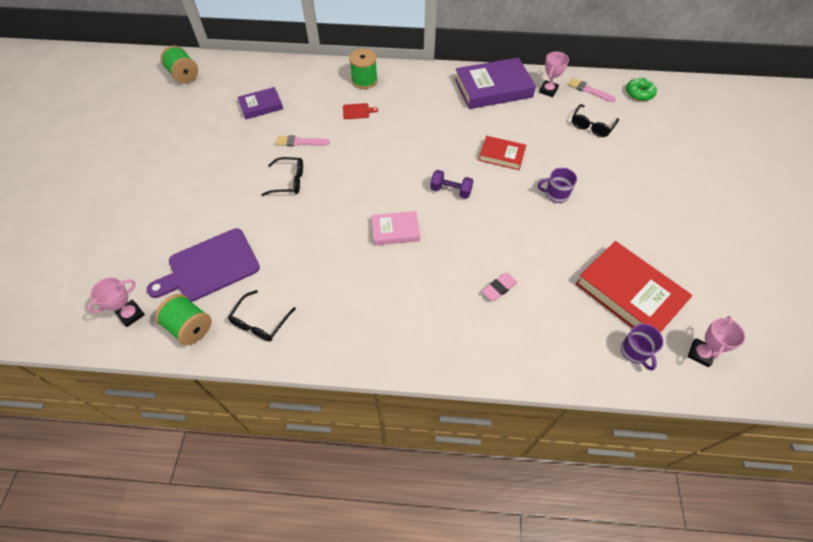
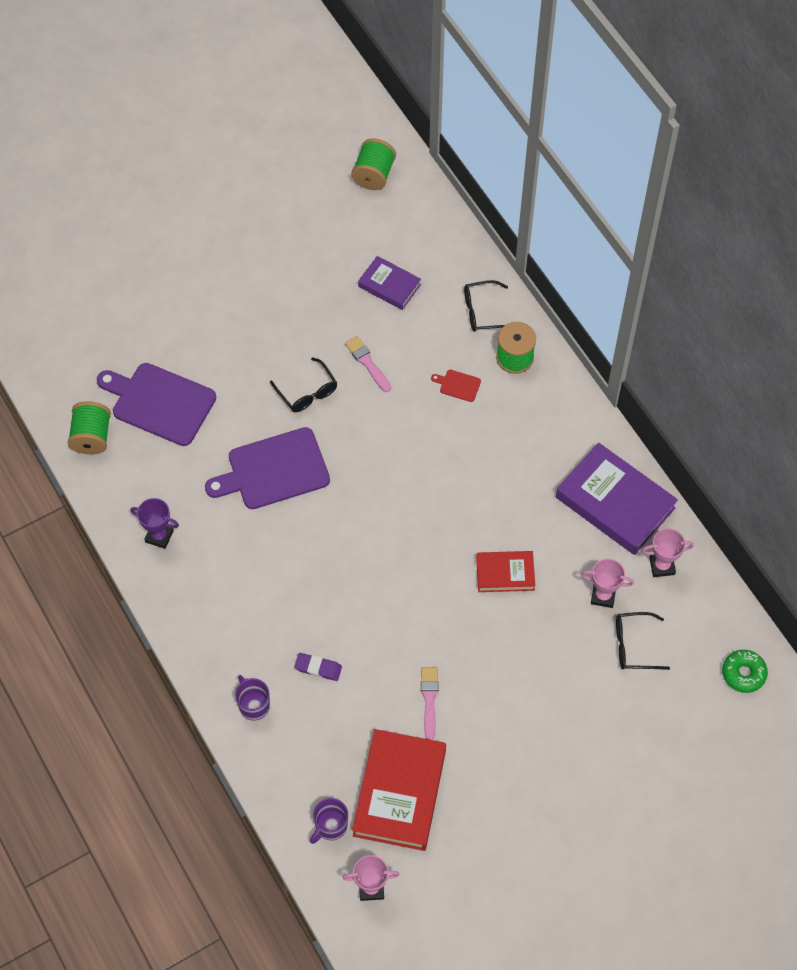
camera: 55 degrees right, 5 degrees up
(131, 314) = (70, 381): pink trophy -> pink trophy (603, 596)
(260, 322) = (136, 488): black glasses -> black glasses (483, 312)
(313, 329) = (159, 536): none -> purple trophy
(327, 230) = (273, 470): none -> purple cutting board
(357, 111) = (458, 385): red cutting board -> red cutting board turned 150 degrees clockwise
(395, 230) = (319, 532): pink book -> none
(451, 190) = (412, 552): purple dumbbell -> none
(499, 288) = (318, 668): pink eraser -> purple eraser
(501, 155) = (505, 573): red book -> red book turned 75 degrees counterclockwise
(555, 195) = (486, 659): purple mug -> purple mug (253, 705)
(588, 90) = (700, 612): pink brush -> pink brush (429, 699)

